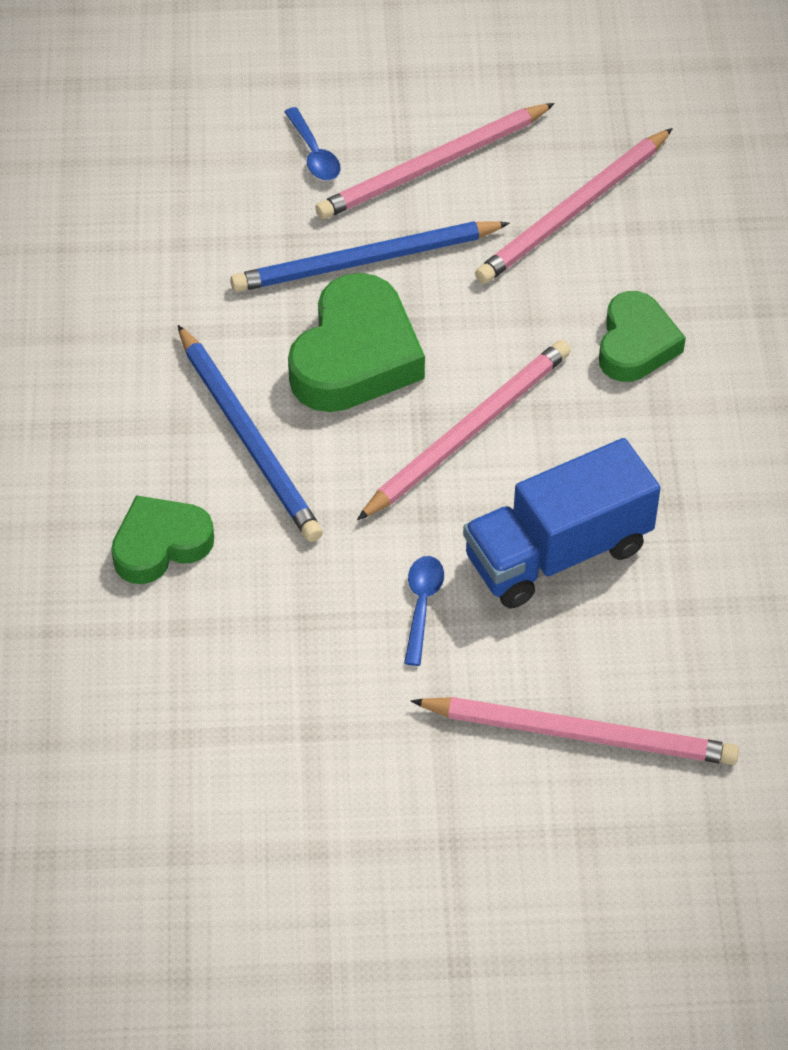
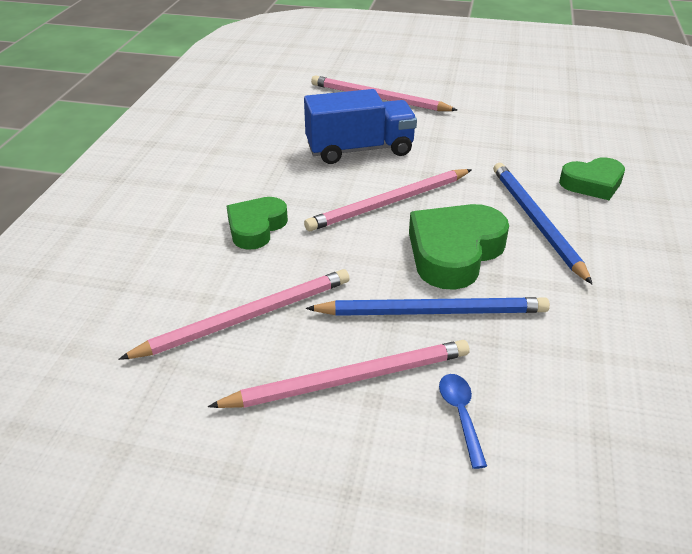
camera: 165 degrees left, 15 degrees down
(422, 605) = (441, 142): blue spoon -> none

